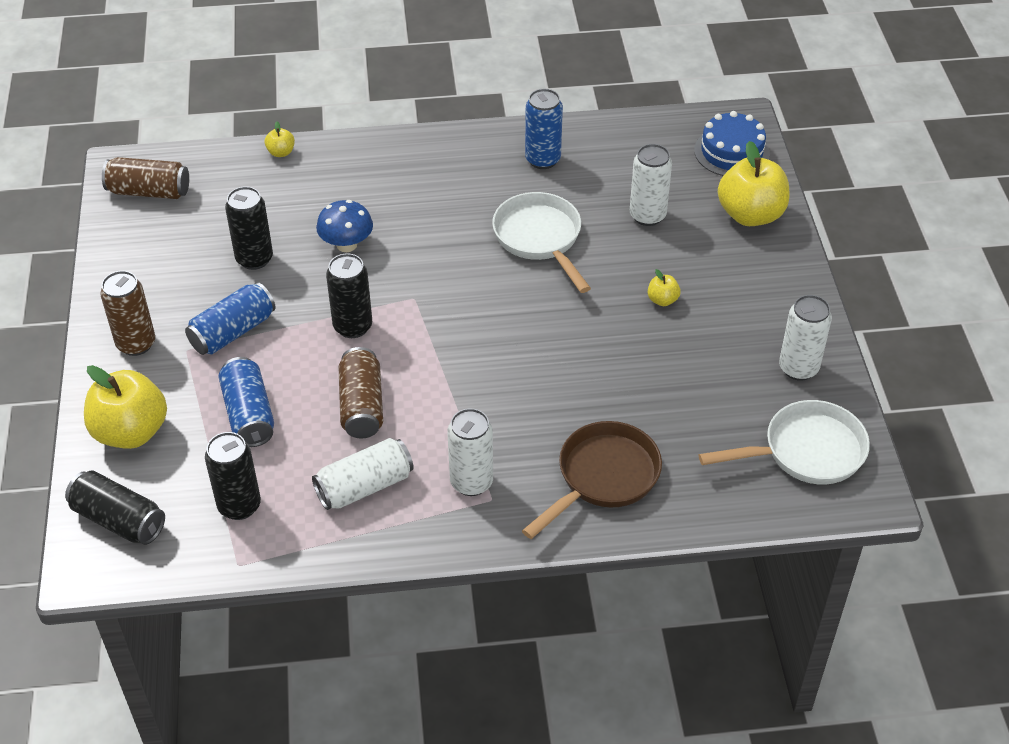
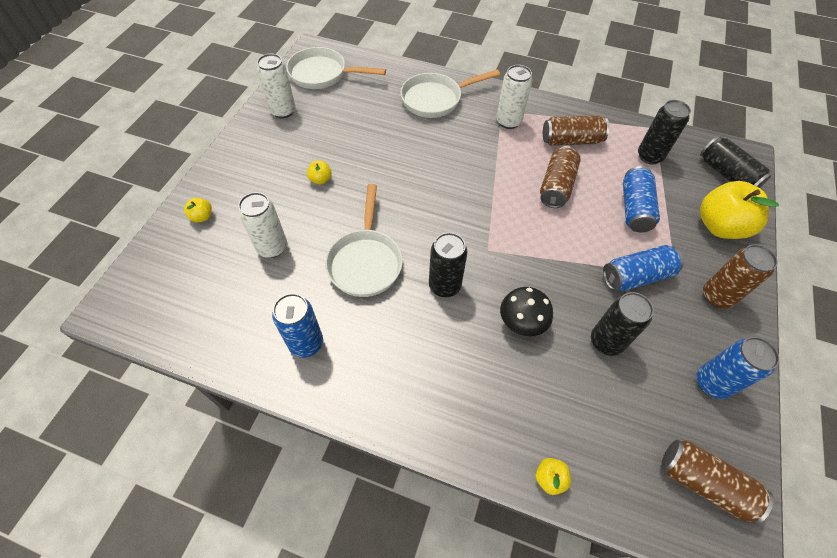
camera: 155 degrees left, 10 degrees up
(142, 262) = (711, 383): none -> blue can
(346, 245) = (521, 322): blue mushroom -> black mushroom
(353, 326) = (543, 244): black can -> black can (444, 286)
(364, 486) = (571, 140): white can -> brown can
(603, 477) = (435, 99): brown pan -> white pan
(731, 152) = (153, 279): blue cake -> none
(750, 215) = (202, 217): yellow apple -> yellow apple, size x0.44

